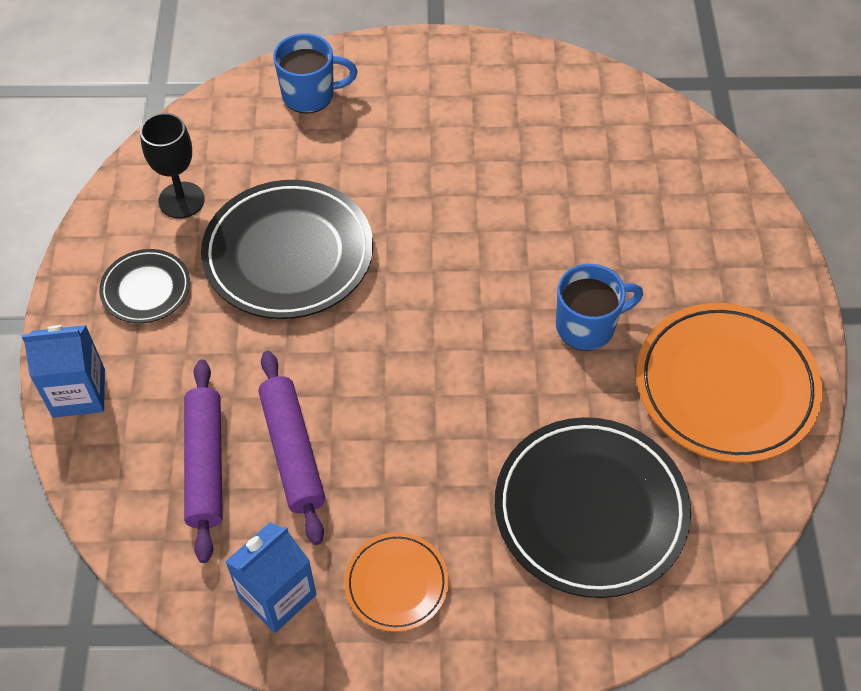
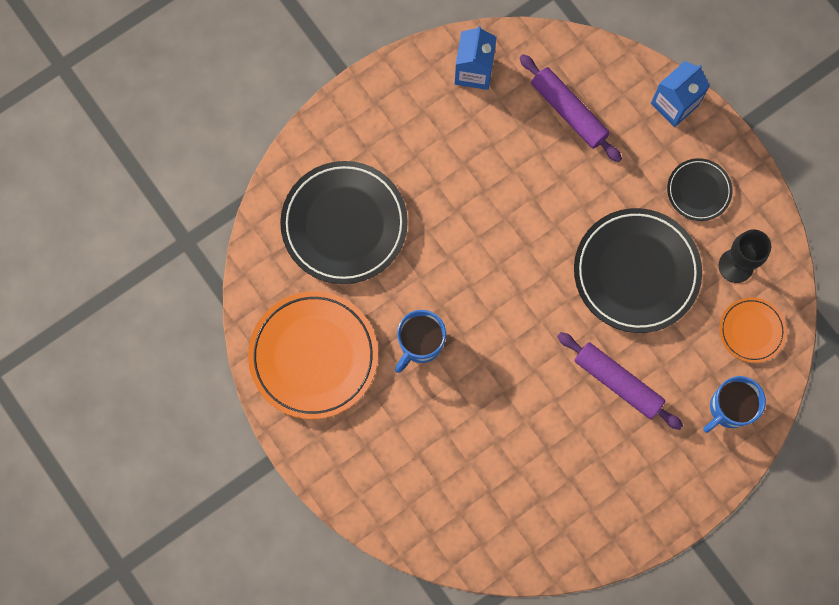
camera: 145 degrees right, 20 degrees up
(292, 452) = (528, 150): purple rolling pin -> purple rolling pin (617, 382)
(396, 583) = (418, 116): orange plate -> orange plate (751, 330)

